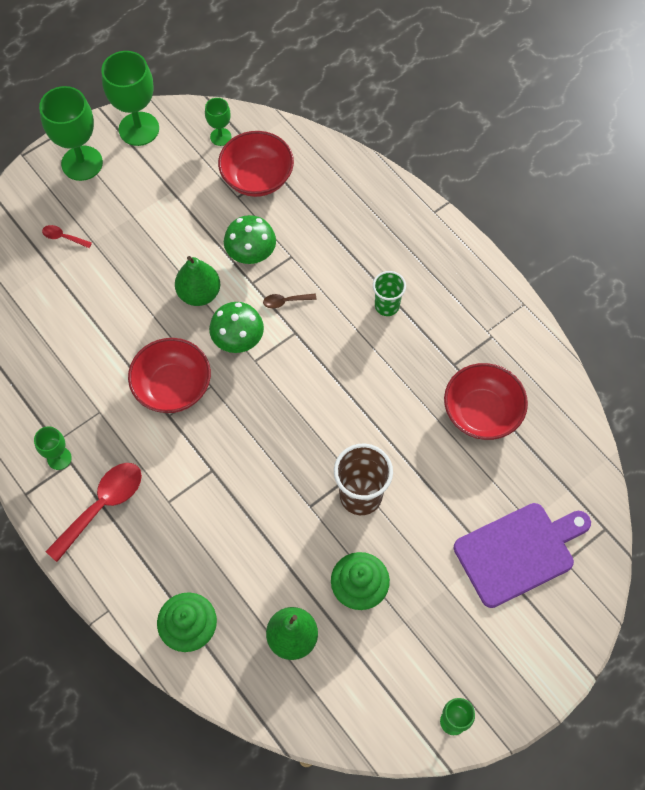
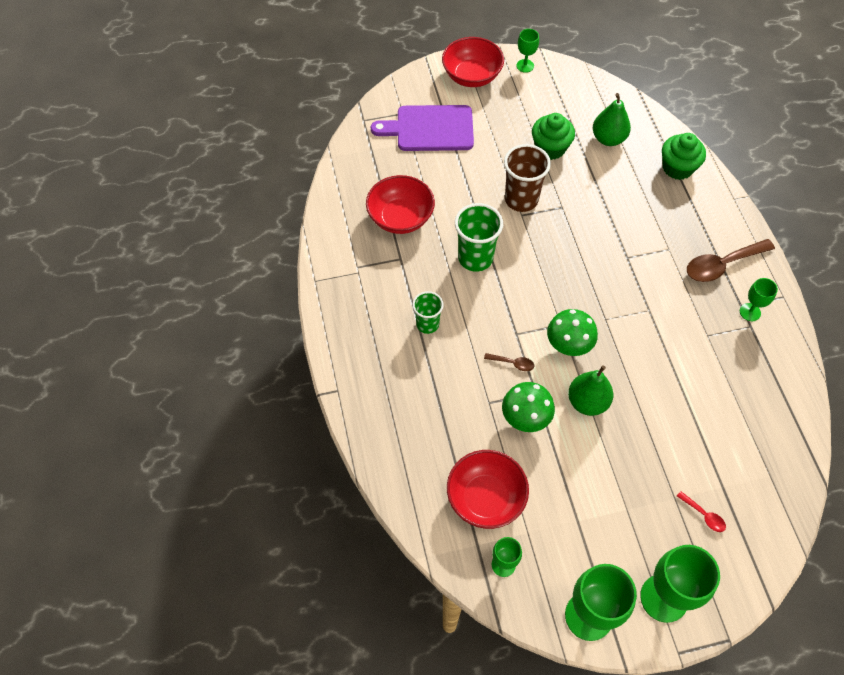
camera: 155 degrees left, 5 degrees down
(102, 506) = (722, 265): red spoon -> brown spoon
(173, 387) = (638, 330): red bowl -> red bowl (471, 76)
(376, 398) = (475, 258): none -> green cup

